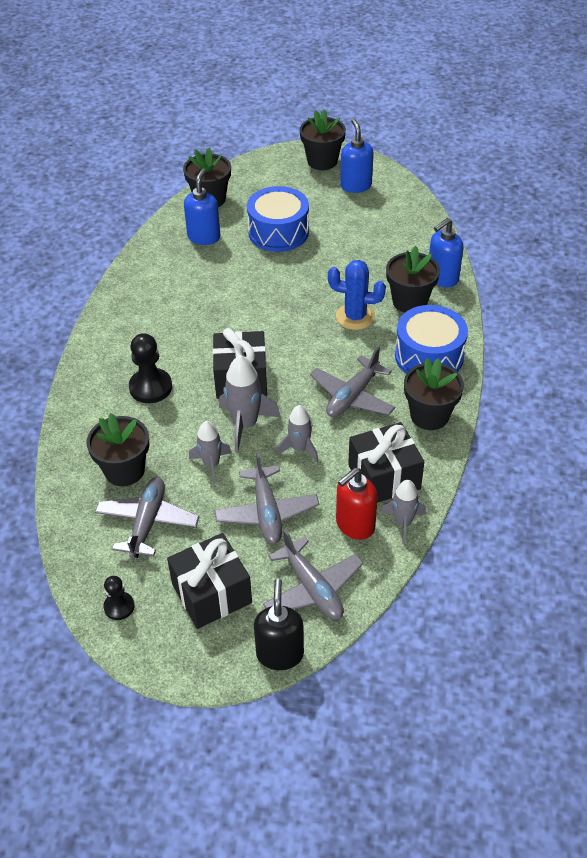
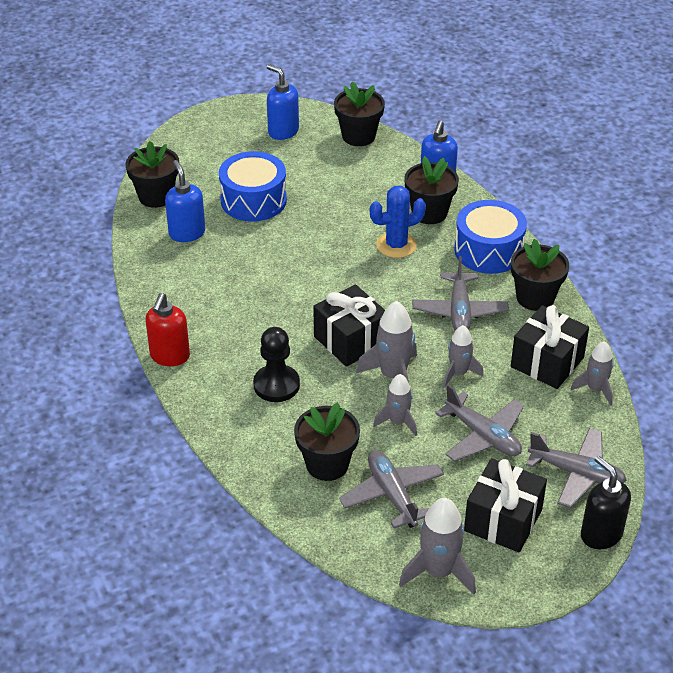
camera: 35 degrees left, 5 degrees down
(119, 606) = (438, 572): black pawn -> grey rocket
(322, 161) = (229, 121): black flower pot -> black flower pot (358, 136)
(354, 525) = (561, 410): red soap dispenser -> red soap dispenser (169, 356)

